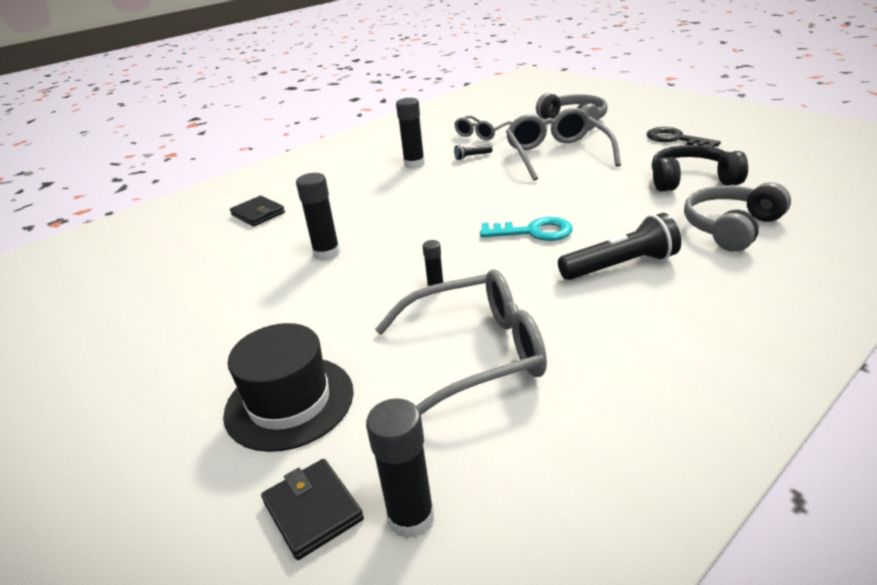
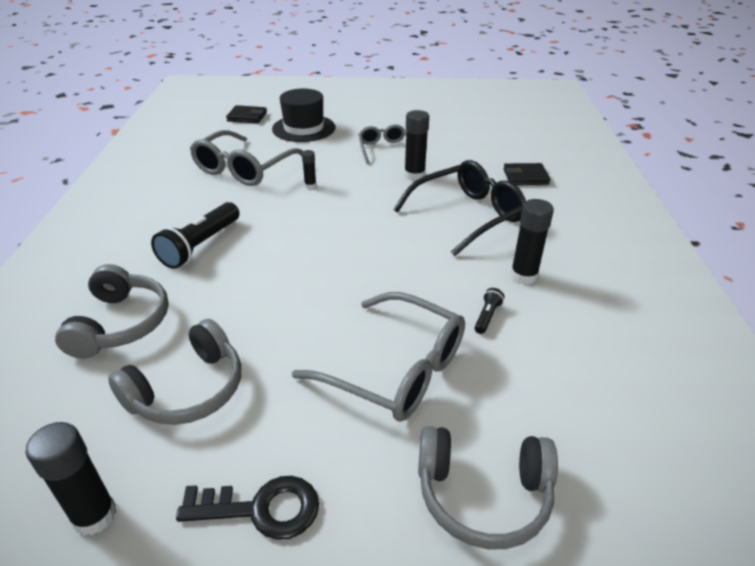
camera: 130 degrees right, 5 degrees up
(366, 204) = (468, 215): none -> black glasses
(411, 518) = (211, 127): black glue stick -> black glue stick (95, 516)
(482, 134) = (556, 372): grey glasses -> grey glasses (384, 149)
(533, 232) = (295, 247): turquoise key -> none
(691, 180) = (188, 389): black headphones -> grey headphones

